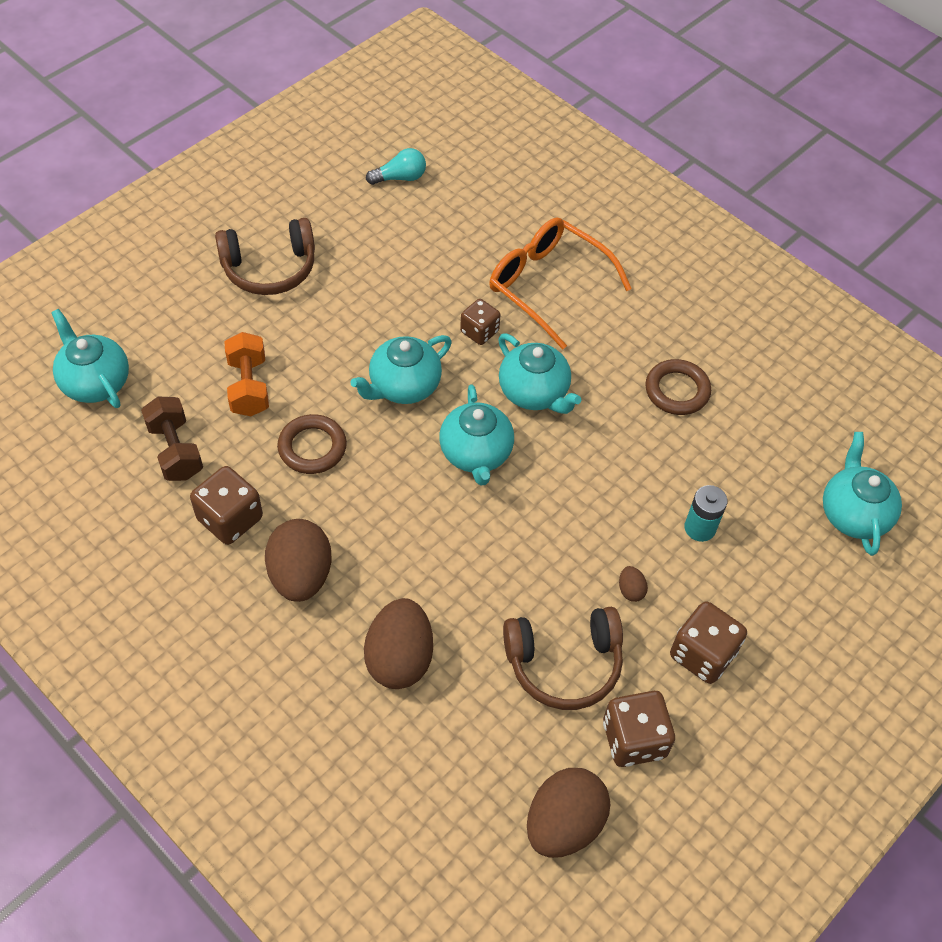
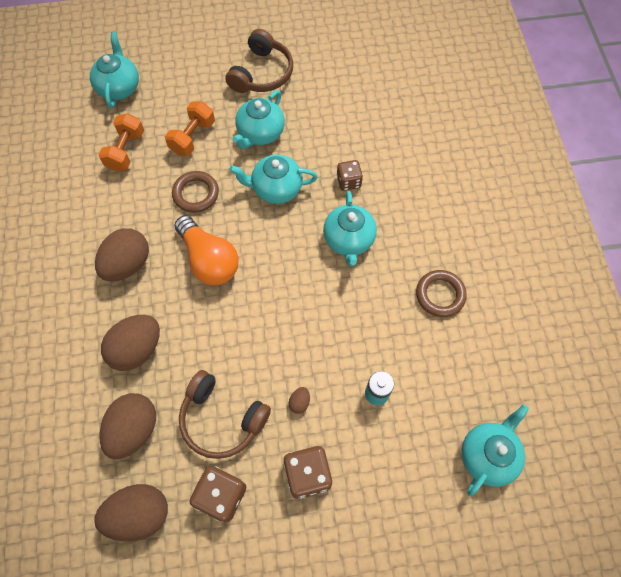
camera: 40 degrees right, 10 degrees up
(175, 450) = (126, 151): brown dumbbell -> orange dumbbell
(230, 519) = (120, 207): brown dice -> none
(269, 268) = (262, 73): brown headphones -> brown headphones turned 90 degrees counterclockwise
(395, 509) = (209, 260): none -> orange light bulb
(400, 178) = (383, 58): turquoise light bulb -> none
(476, 454) = (282, 256): turquoise teapot -> turquoise teapot (260, 133)
(476, 743) = (134, 429): none -> brown egg
(548, 285) = (416, 177): orange glasses -> none

